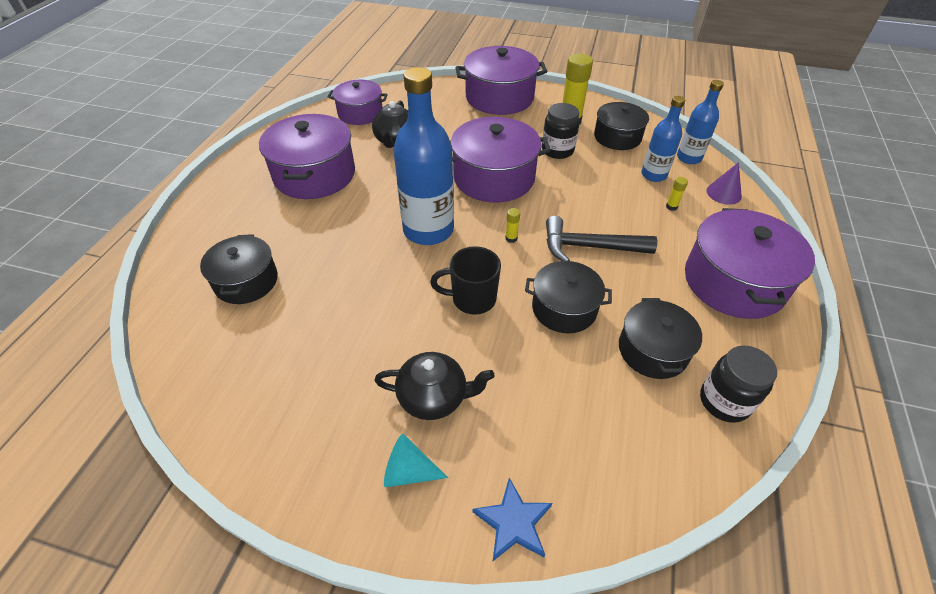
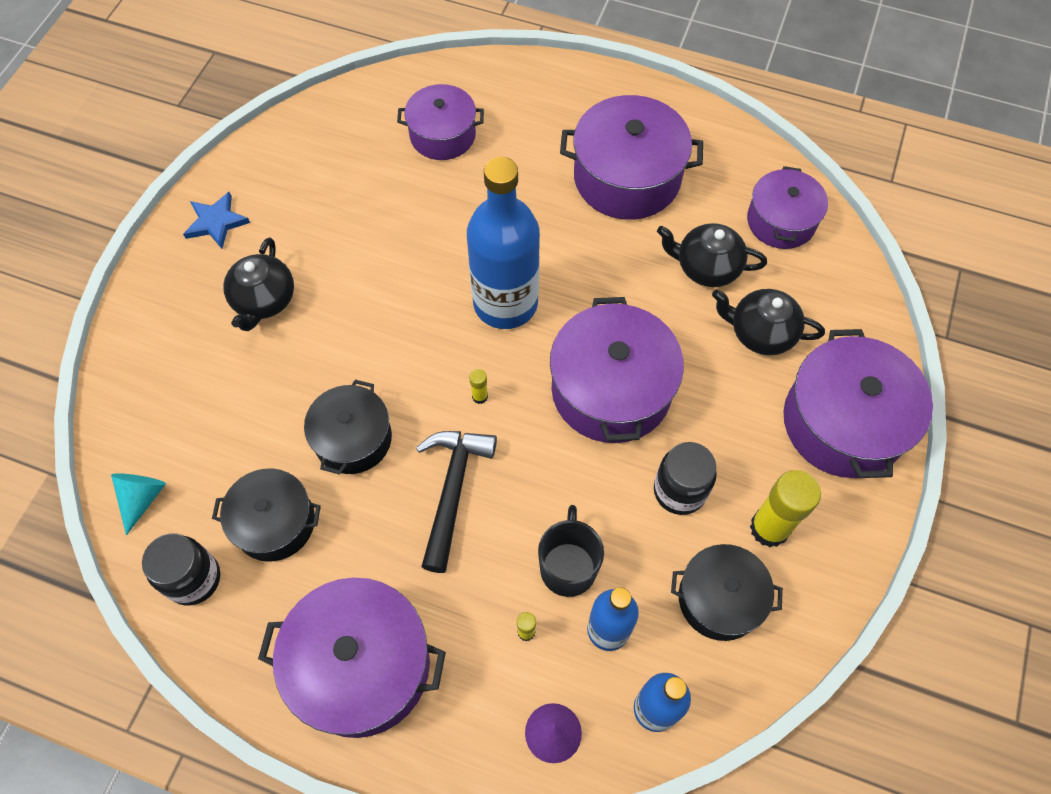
camera: 95 degrees right, 15 degrees up
(246, 281) = (442, 135): black pot -> purple pot
(408, 471) = (195, 279): turquoise cone -> turquoise cone (142, 498)
(444, 122) = (760, 333): none -> black teapot
(472, 299) = (383, 343): black mug -> black mug (568, 567)
(513, 522) = (129, 355): blue star -> blue star (216, 222)

